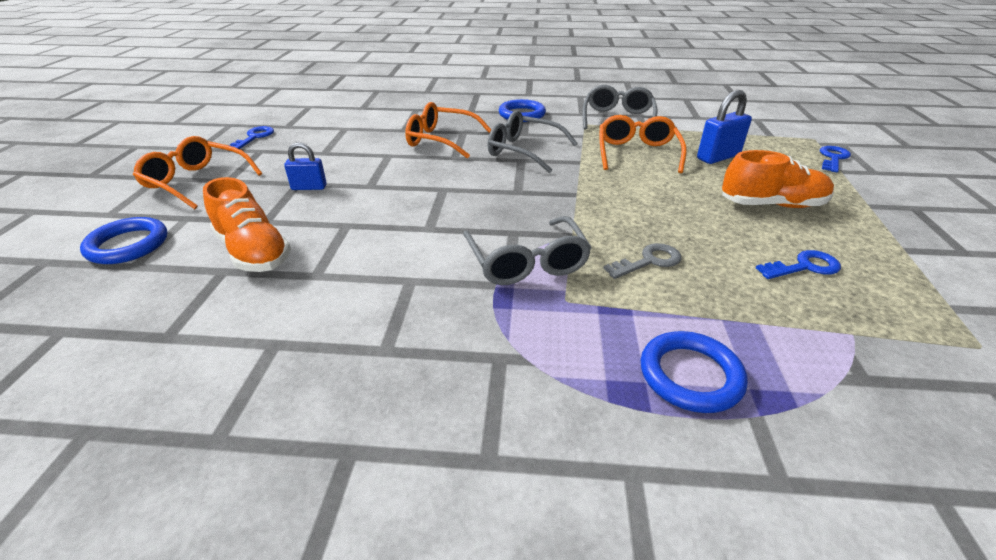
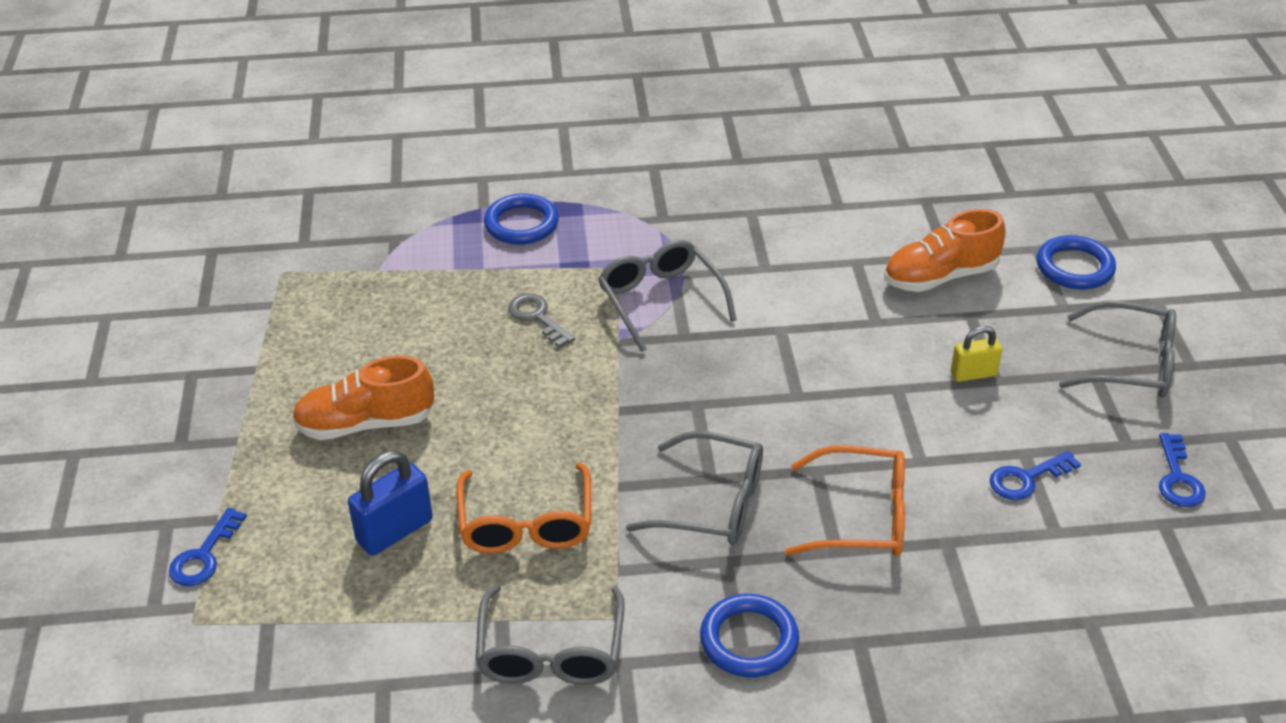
camera: 170 degrees right, 5 degrees up
(196, 181) = (1130, 364): orange glasses -> grey glasses
(253, 252) = (940, 276): orange shoe -> orange shoe turned 60 degrees counterclockwise
(309, 187) = (973, 374): blue padlock -> yellow padlock
(649, 261) = (537, 317): grey key -> grey key turned 90 degrees clockwise
(804, 267) = (380, 331): blue key -> blue key (1026, 479)

